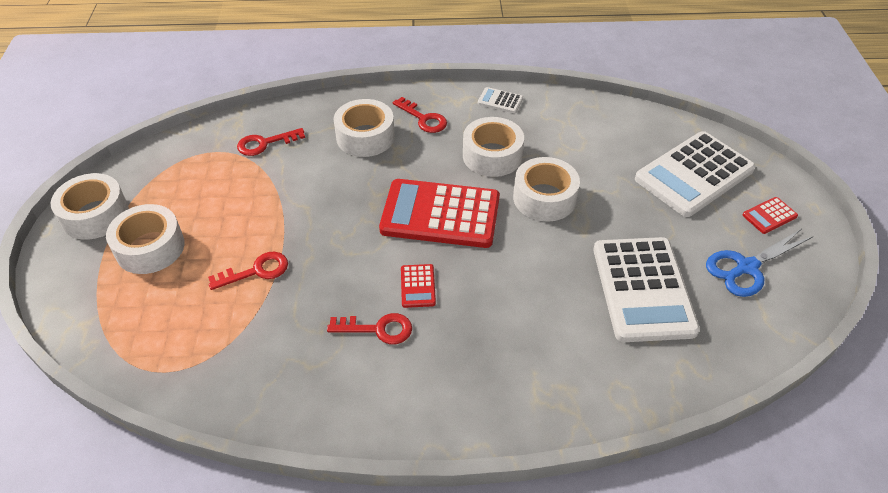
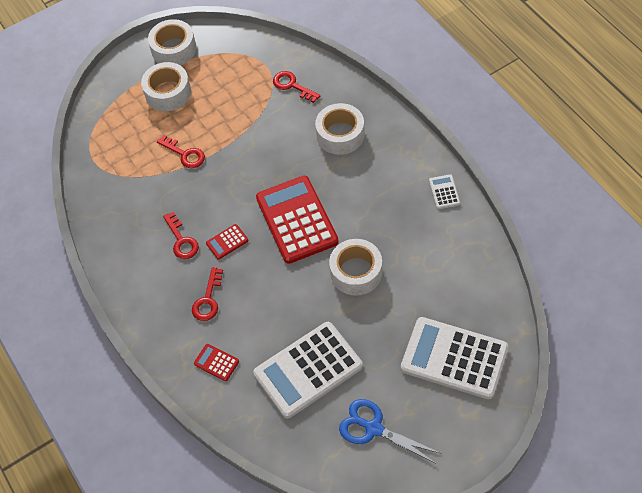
camera: 65 degrees right, 10 degrees up
(423, 119) = (386, 157): red key -> red key (208, 300)
(492, 156) = (377, 219): white tape -> none
(769, 216) = (442, 427): red calculator -> red calculator (216, 363)

